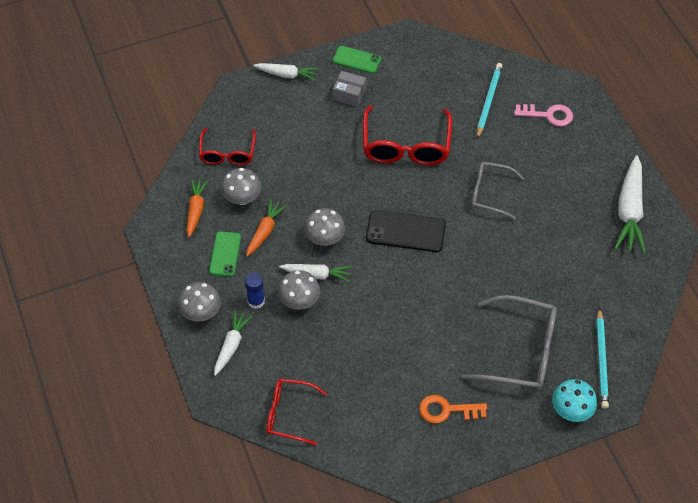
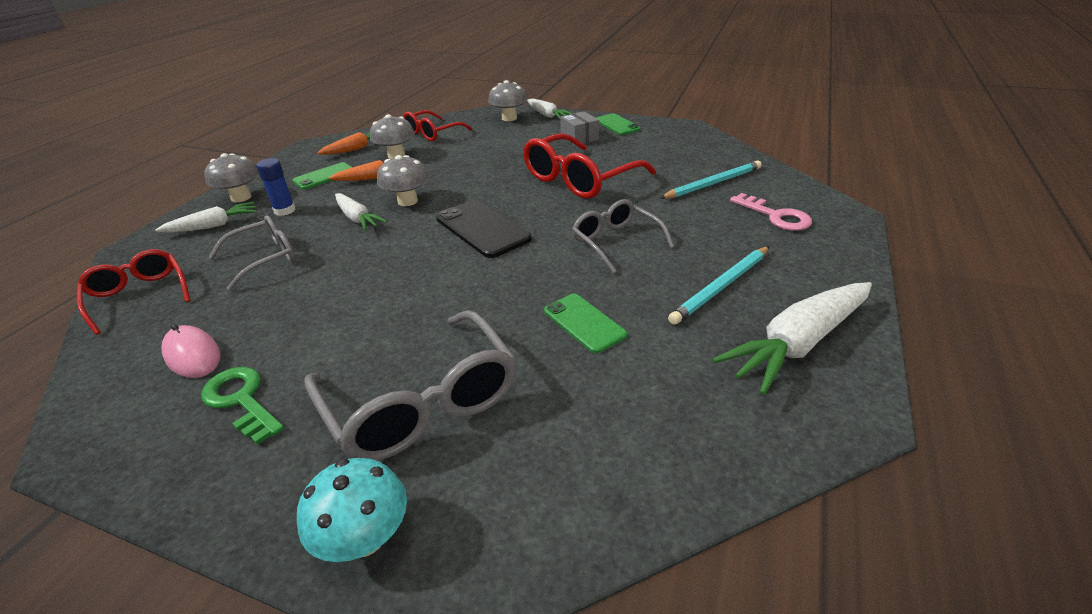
camera: 45 degrees right, 20 degrees down
(299, 301) = (312, 227): grey mushroom -> grey mushroom (509, 118)
(314, 341) = (265, 258): none -> grey glasses
(385, 413) = (192, 355): none -> pink mouse
(446, 410) = (241, 400): orange key -> green key
(535, 261) = (584, 323): none -> green phone
(601, 360) = (514, 502): turquoise pencil -> turquoise pencil (721, 287)

